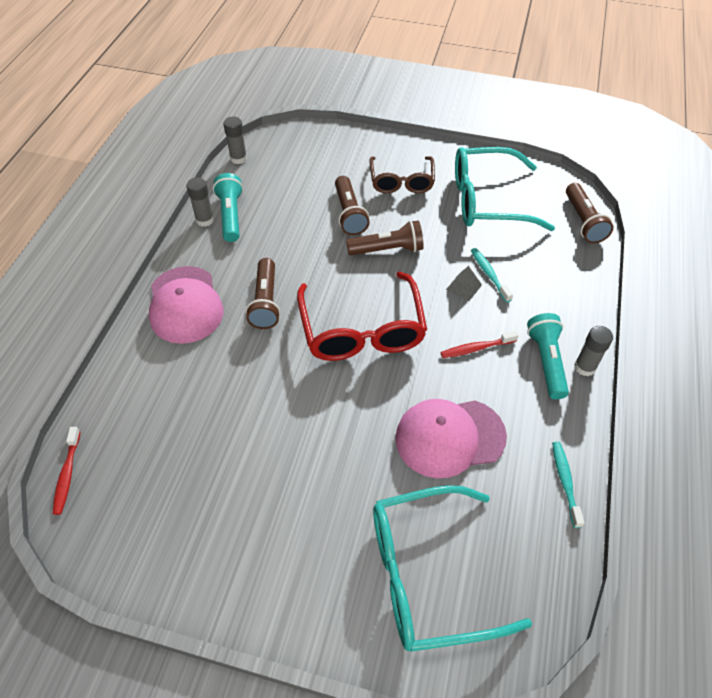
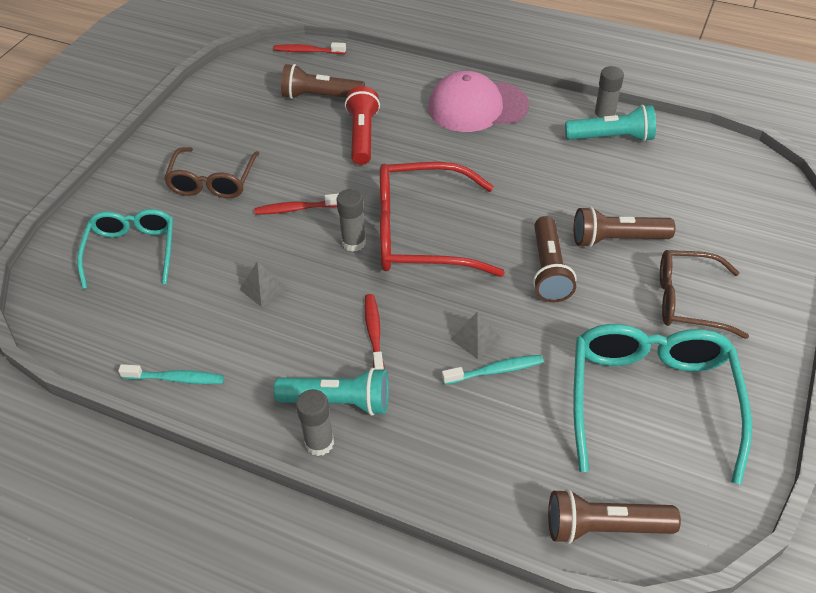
camera: 100 degrees right, 5 degrees down
(230, 392) = (363, 136): none -> red flashlight
(238, 158) = (719, 145): grey glue stick -> grey glue stick (353, 243)
(265, 302) = (473, 161): brown flashlight -> brown flashlight (320, 96)
(311, 521) = (213, 181): none -> brown glasses
(344, 431) = (296, 209): none -> red toothbrush
(428, 574) = (132, 251): turquoise glasses -> turquoise glasses, size x0.64
(449, 437) = (263, 288): pink cap -> grey pyramid

